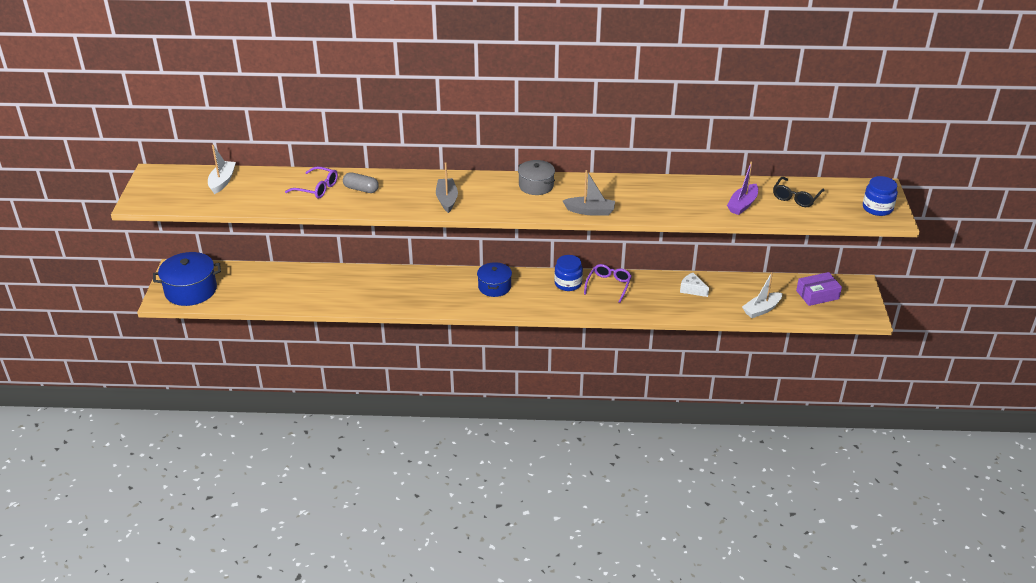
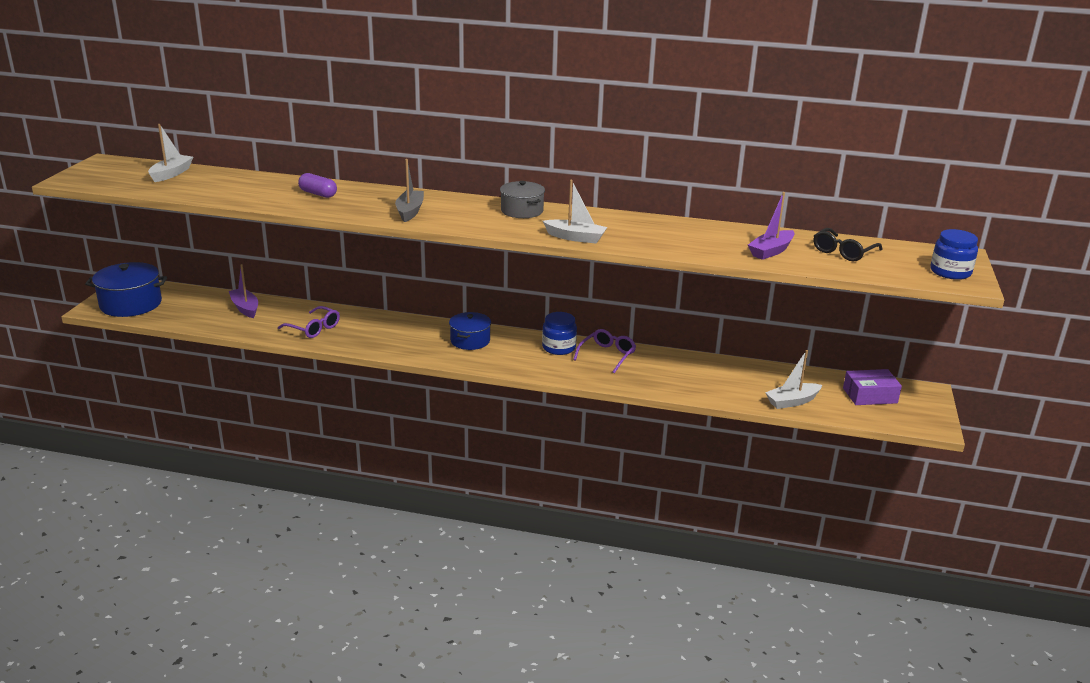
camera: 10 degrees right, 10 degrees down
(292, 280) = (245, 308): none -> purple boat
(317, 188) = (269, 189): purple glasses -> purple glasses (314, 328)
(361, 189) = (318, 194): grey capsule -> purple capsule
(590, 211) = (575, 237): grey boat -> white boat
(692, 289) = (709, 371): white cheese -> none

